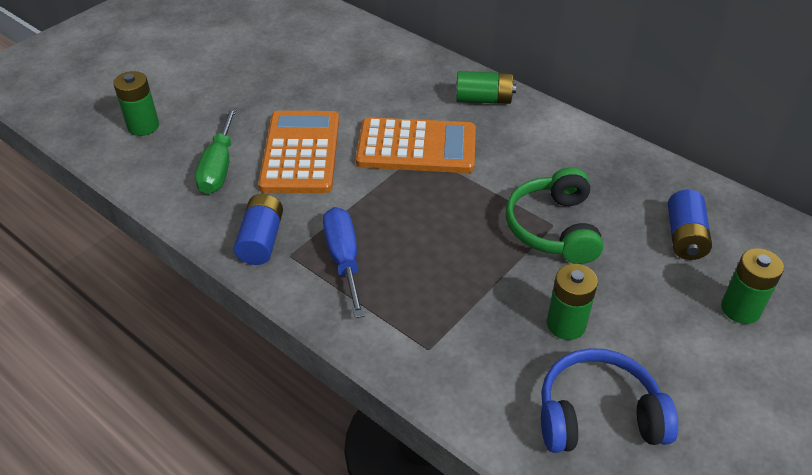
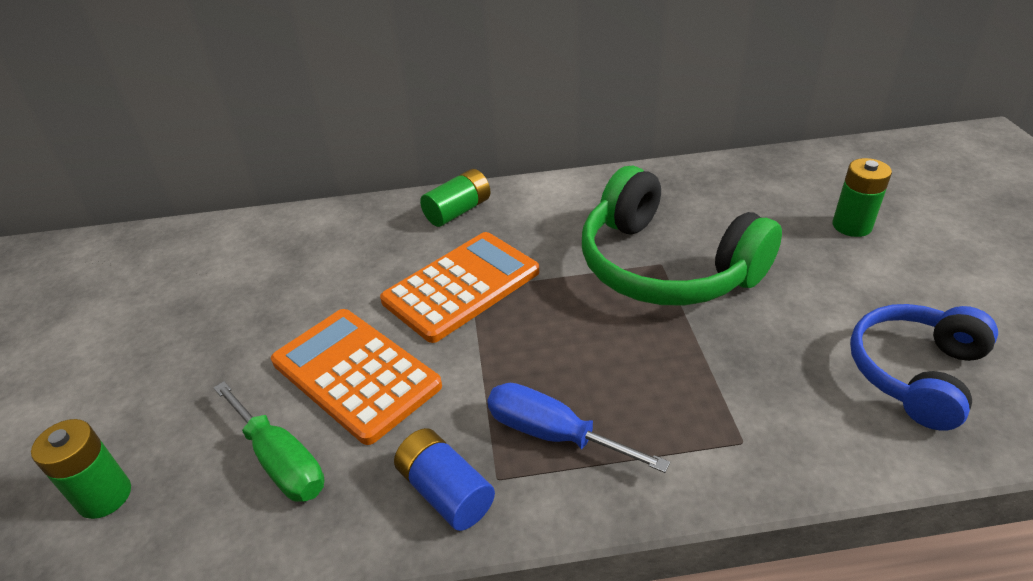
camera: 45 degrees left, 5 degrees down
(553, 228) = (665, 266): green headphones -> green headphones, size x1.55
(566, 324) = (789, 328): green battery -> none
(684, 237) = (748, 206): blue battery -> none

